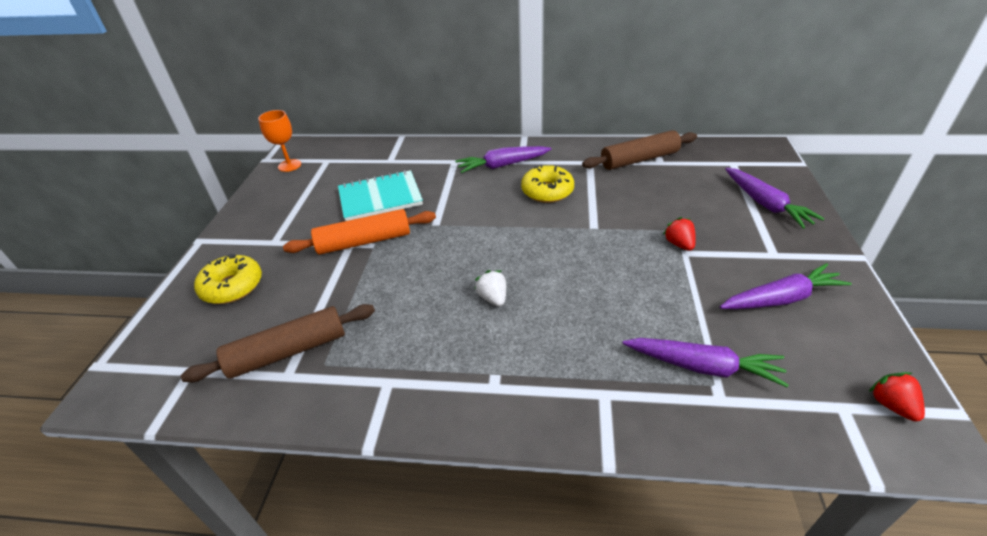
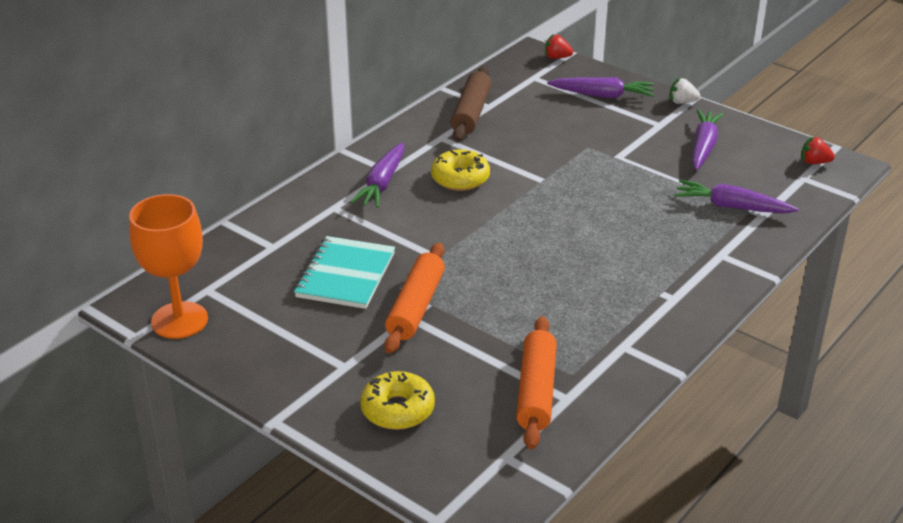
camera: 60 degrees left, 5 degrees down
(288, 351) = (536, 391): brown rolling pin -> orange rolling pin
(289, 165) = (179, 320): orange goblet -> orange goblet, size x1.68
(493, 298) = (578, 263): white strawberry -> white strawberry (682, 102)
(679, 244) = (606, 154): red strawberry -> red strawberry (557, 57)
(702, 366) = (732, 207): purple carrot -> purple carrot turned 120 degrees counterclockwise

